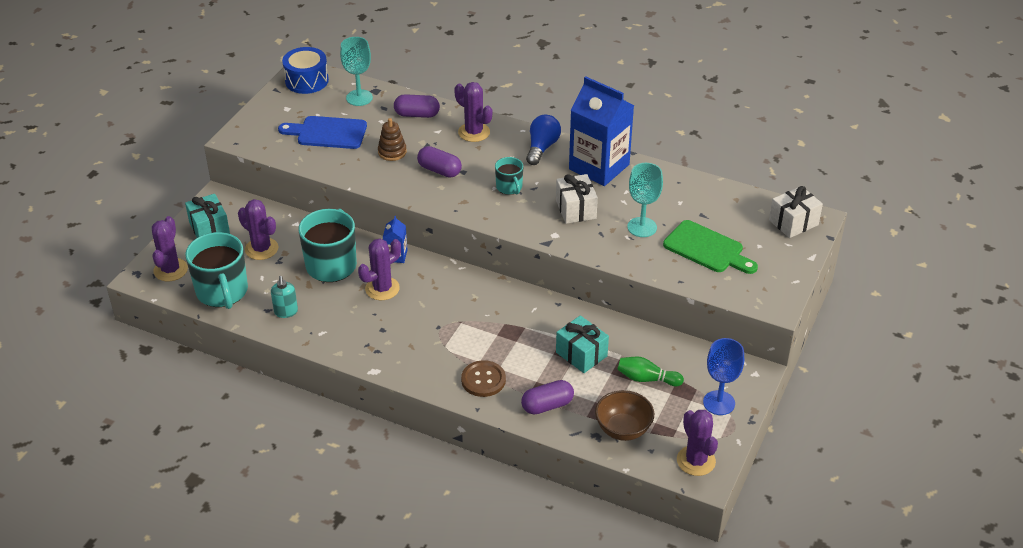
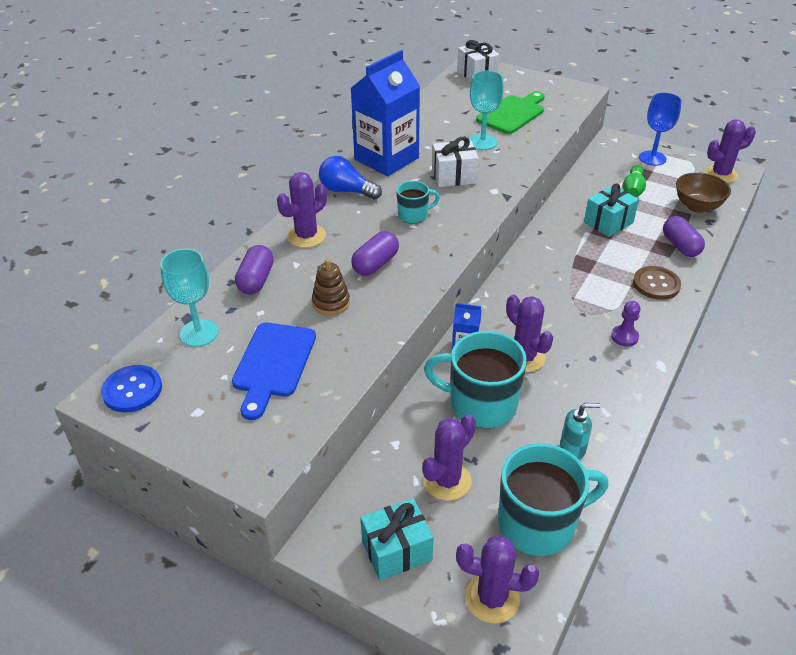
camera: 85 degrees left, 0 degrees up
(307, 80) = (132, 390): blue drum -> blue button
(409, 351) = (624, 337): none -> purple pawn

